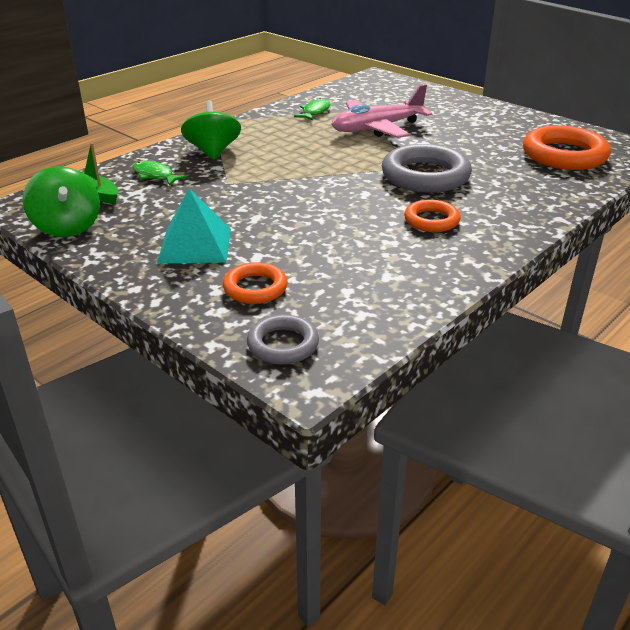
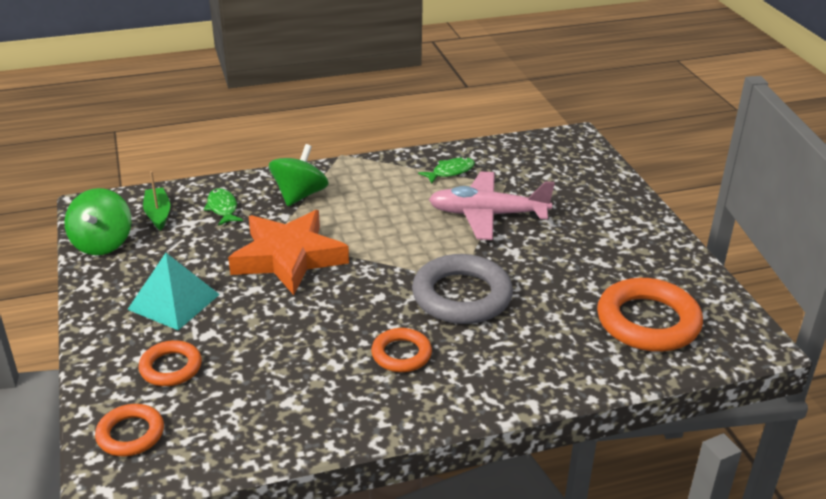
camera: 30 degrees right, 0 degrees up
(258, 190) = (288, 257): none -> orange star
(283, 344) = (130, 434): grey ring -> orange ring

